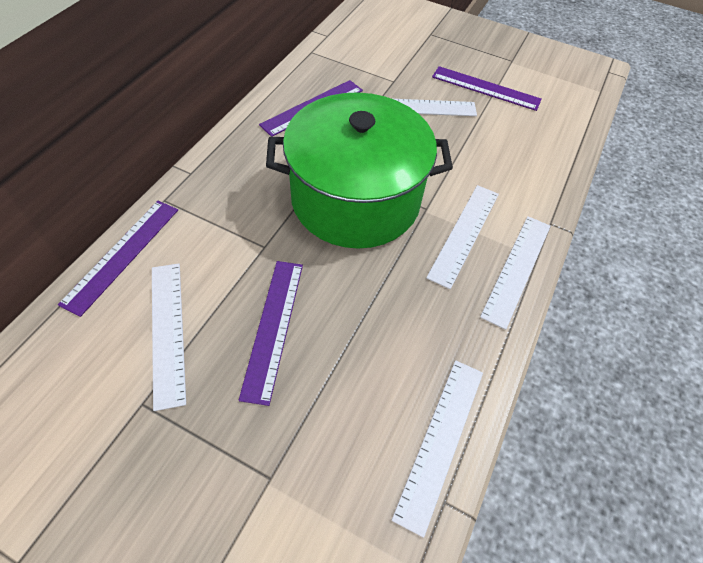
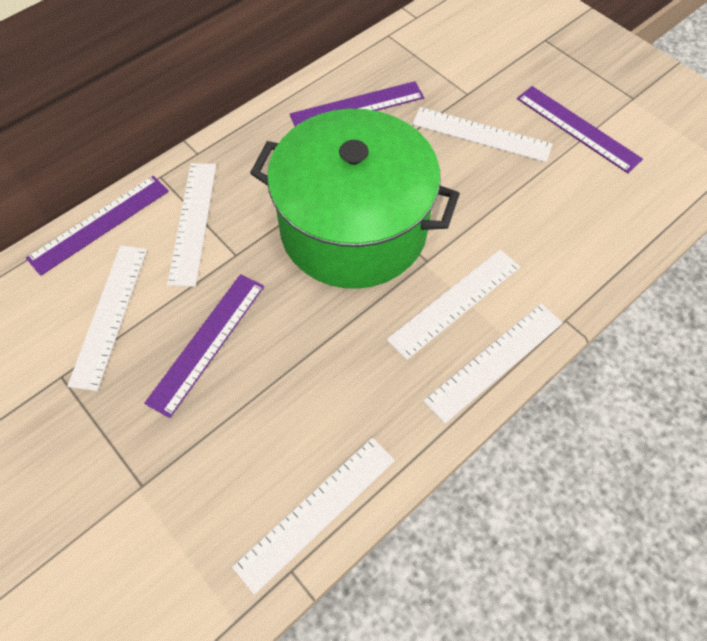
camera: 25 degrees right, 5 degrees up
(213, 230) = (193, 222): none -> white ruler

